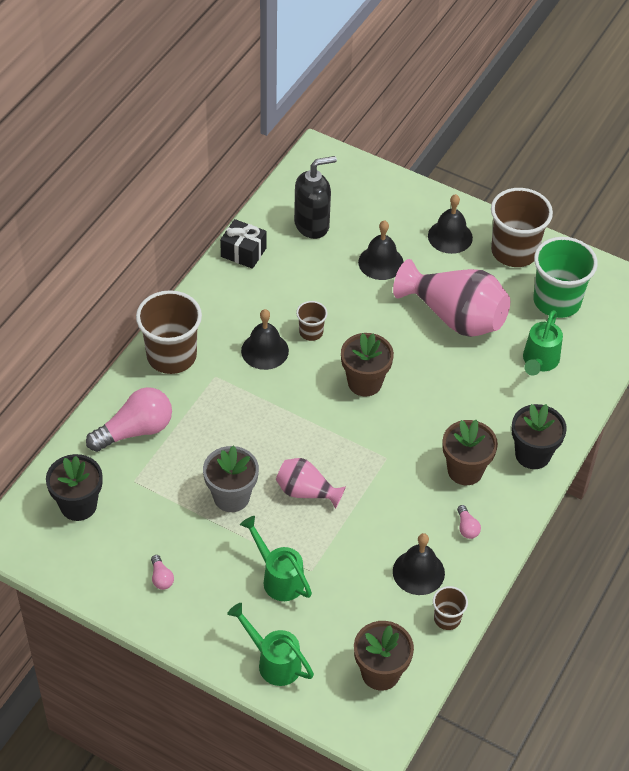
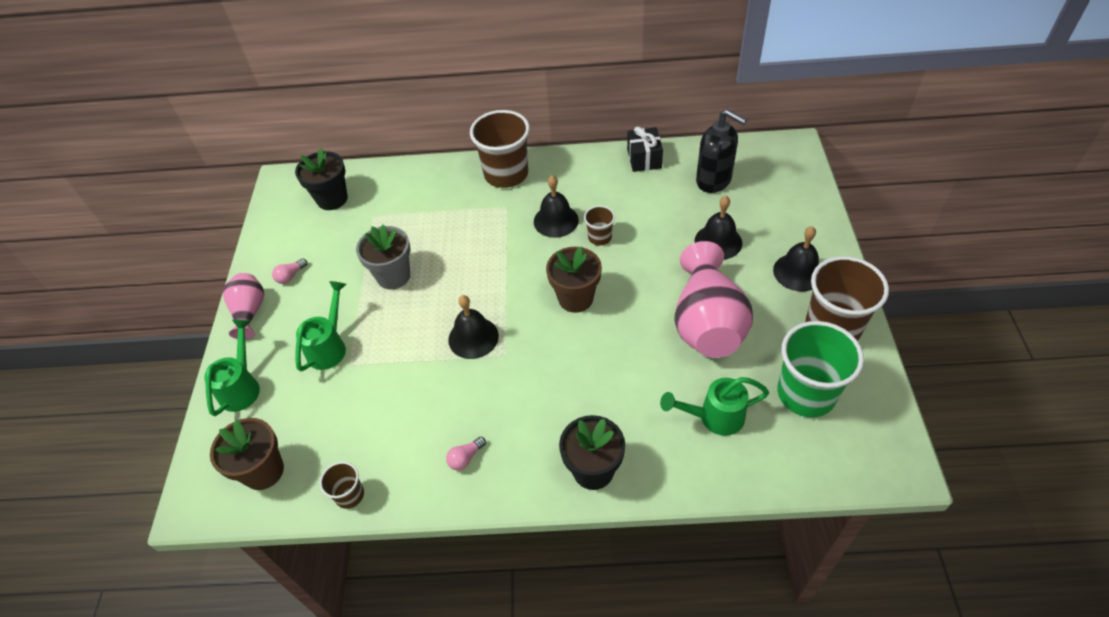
camera: 65 degrees right, 0 degrees up
(135, 431) = (420, 192): pink light bulb -> none
(306, 492) = (429, 319): pink vase -> pink vase (250, 312)
(418, 572) = (391, 444): black bell -> black bell (473, 337)
(465, 470) = (532, 422): brown flower pot -> none

